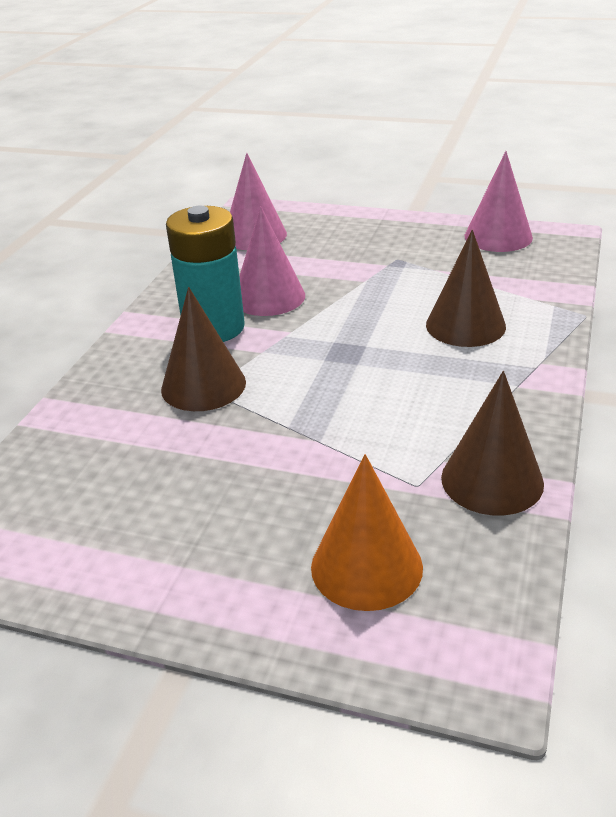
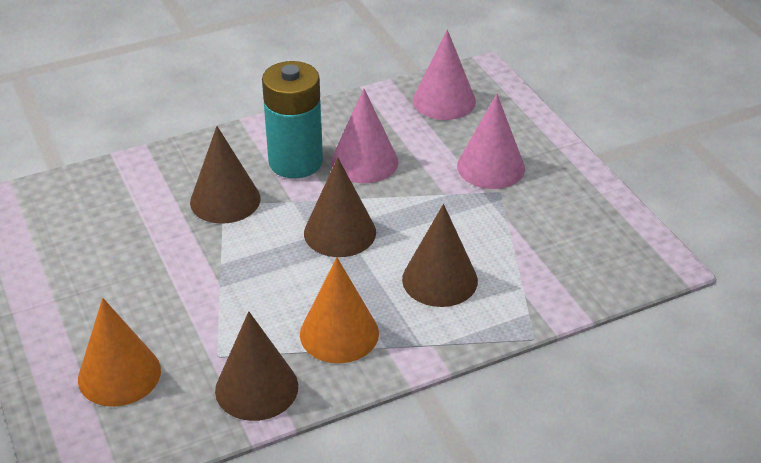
camera: 45 degrees right, 5 degrees up
(339, 345) = (340, 232): none -> brown cone
(471, 401) = (339, 333): none -> orange cone
(498, 236) = (609, 226): pink cone -> pink cone (491, 167)

